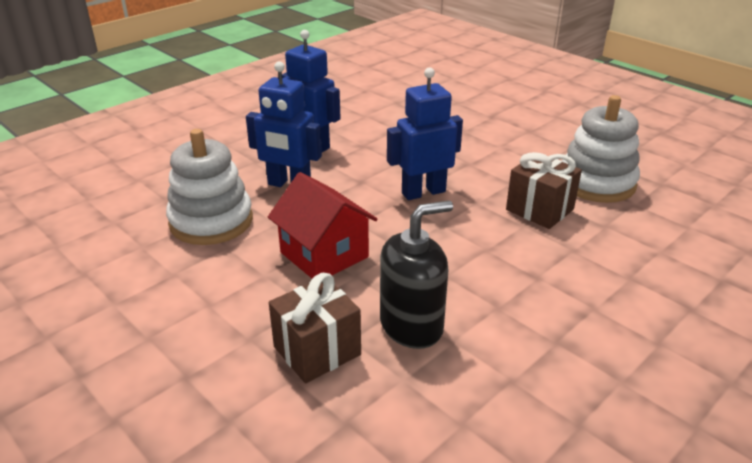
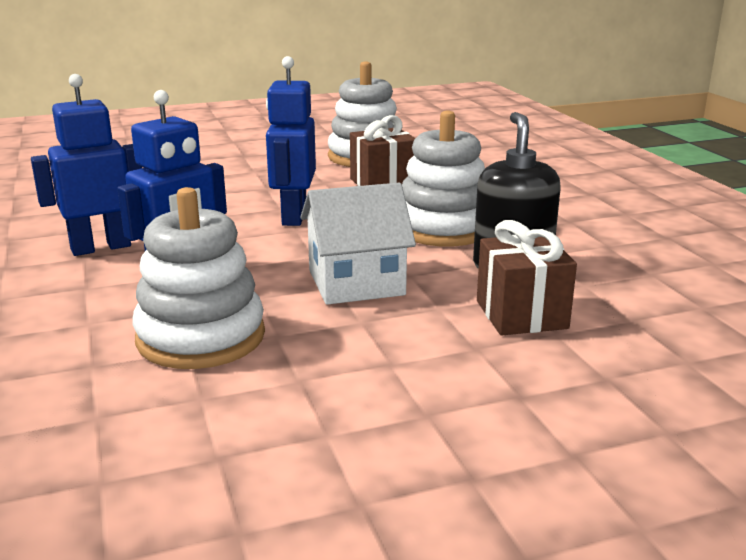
camera: 65 degrees left, 10 degrees down
(324, 255) = (356, 282): red house -> white house
(463, 268) = (443, 228): none -> white stacking toy

